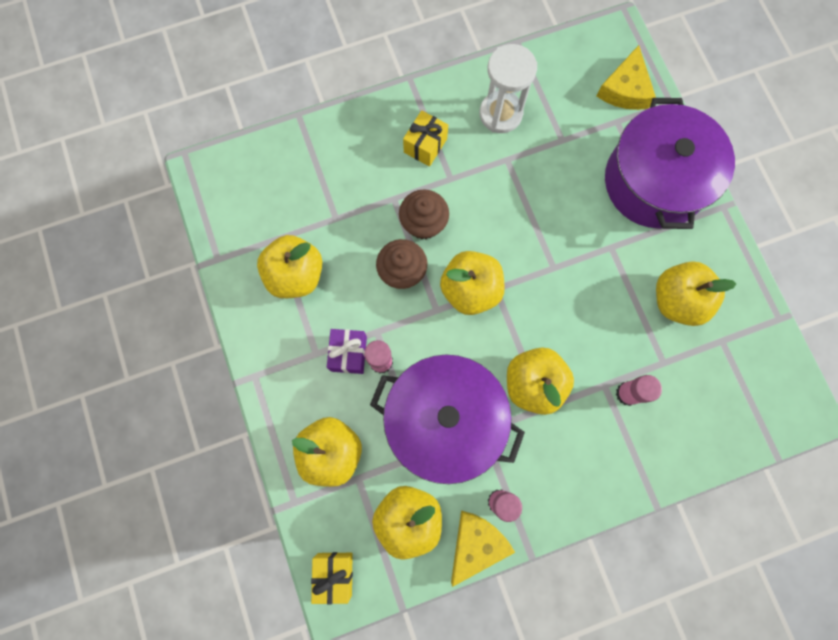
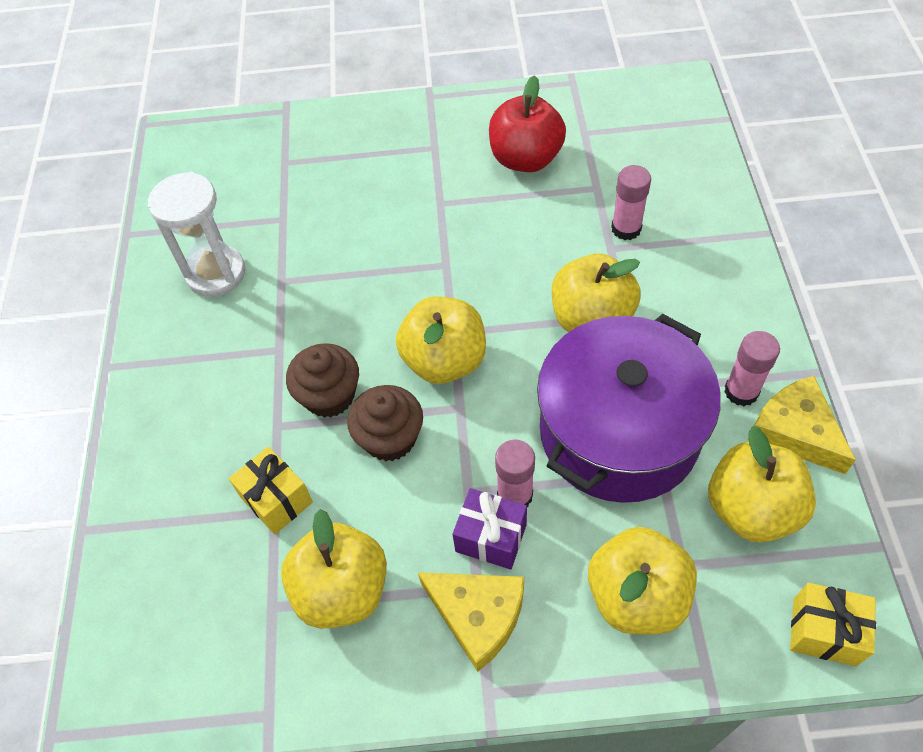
camera: 70 degrees left, 20 degrees down
(425, 145) = (217, 369): yellow gift -> yellow gift (276, 500)
(625, 89) = (248, 146): yellow cheese -> yellow cheese (478, 616)
(654, 182) = (375, 146): purple pot -> none
(677, 300) = (525, 159): yellow apple -> red apple

